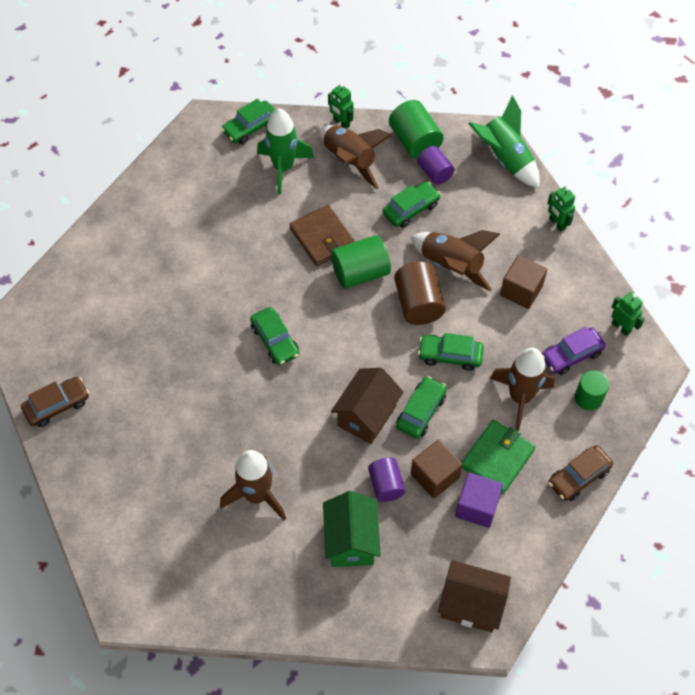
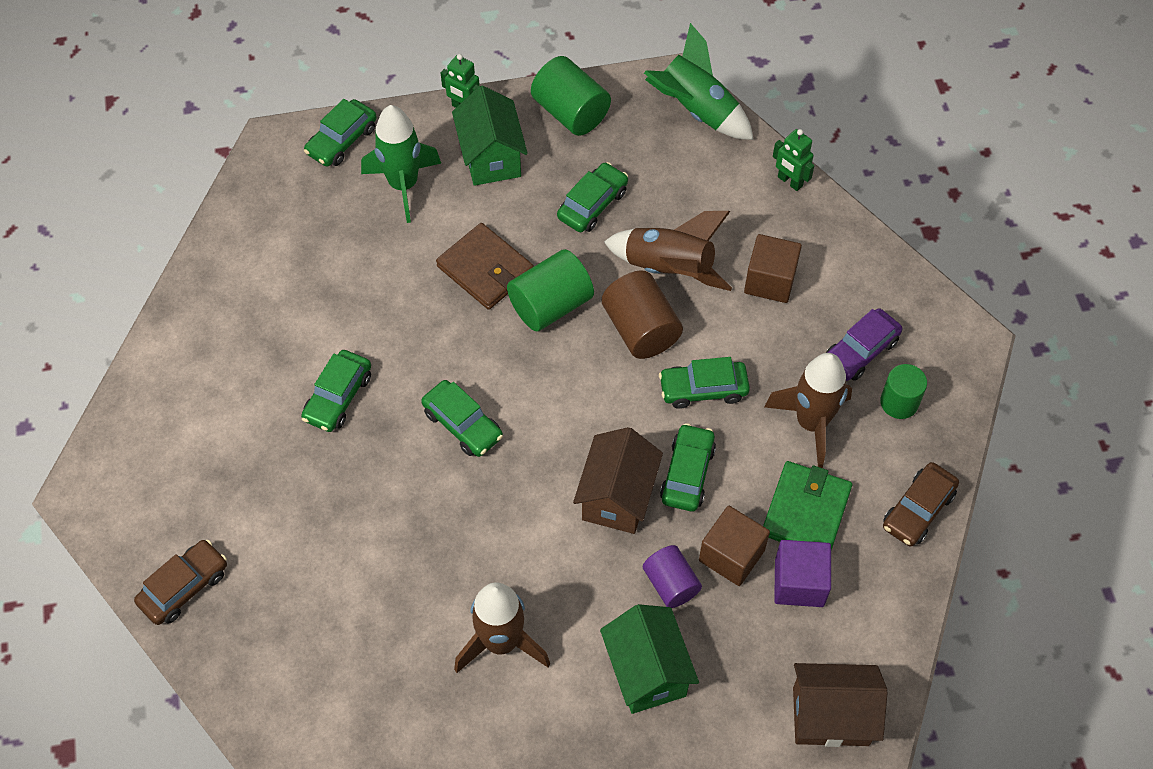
camera: 15 degrees left, 0 degrees up
(196, 302) = (338, 397): none -> green car
(349, 161) = (491, 157): brown rocket -> green house
(434, 173) = (609, 148): purple cylinder -> none
(621, 327) = (912, 299): green robot -> none

